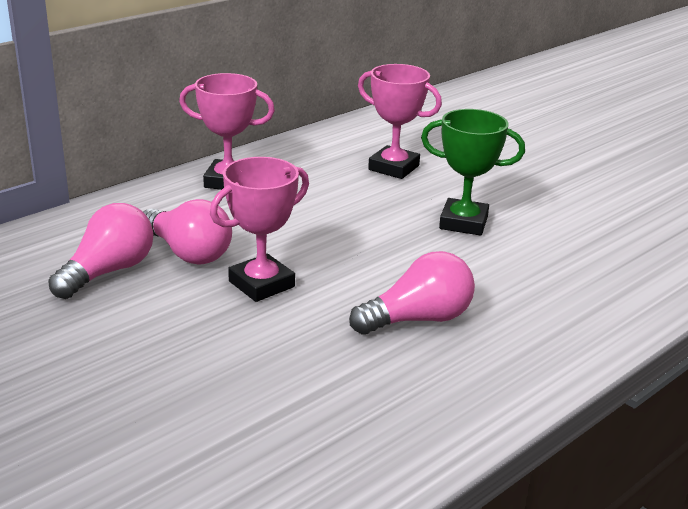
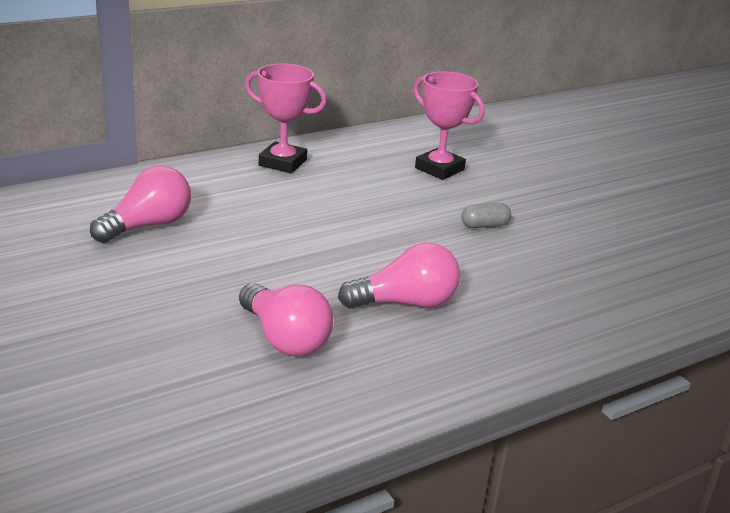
camera: 10 degrees right, 0 degrees up
(188, 253) = (222, 219): pink light bulb -> pink light bulb (285, 338)
(261, 284) = (276, 254): pink trophy -> none
(463, 223) = (484, 225): green trophy -> grey capsule

